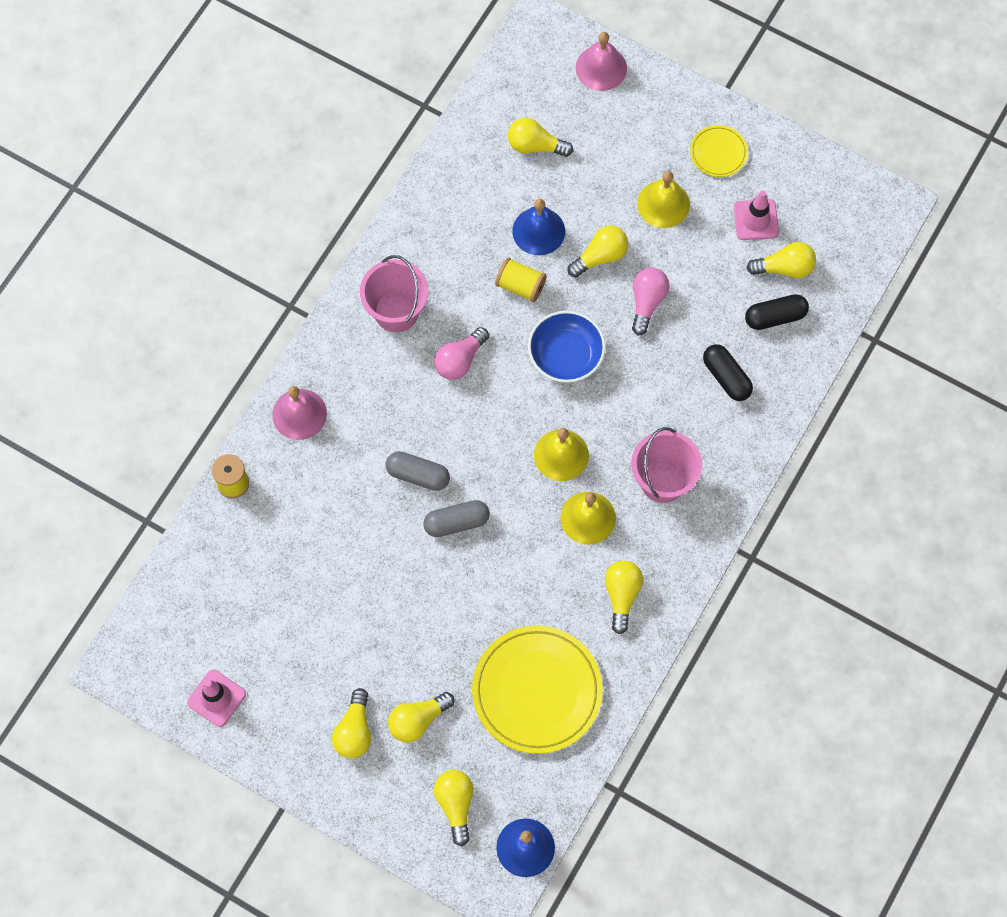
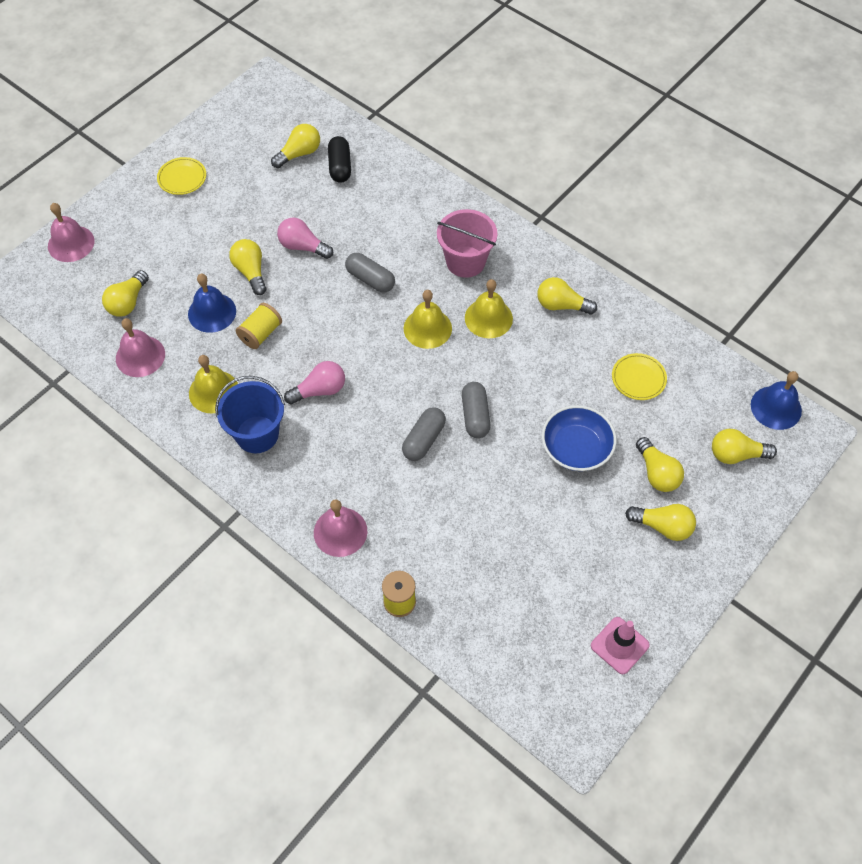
camera: 80 degrees left, 10 degrees down
(396, 311) = (257, 434): pink bucket -> blue bucket
(460, 360) = (319, 390): pink light bulb -> pink light bulb turned 75 degrees counterclockwise
(470, 176) = (140, 356): none -> pink bell
(537, 691) = (638, 378): yellow plate -> yellow plate, size x0.48
(566, 355) = (336, 311): blue bowl -> blue bowl (576, 448)
(616, 382) = (370, 279): none -> grey capsule
(663, 204) = (216, 221): yellow bell -> yellow bell (214, 391)
(726, 377) = (384, 205): black capsule -> none
(756, 220) = (251, 164): pink traffic cone -> none
(784, 268) = (299, 154): yellow light bulb -> yellow light bulb turned 45 degrees clockwise

